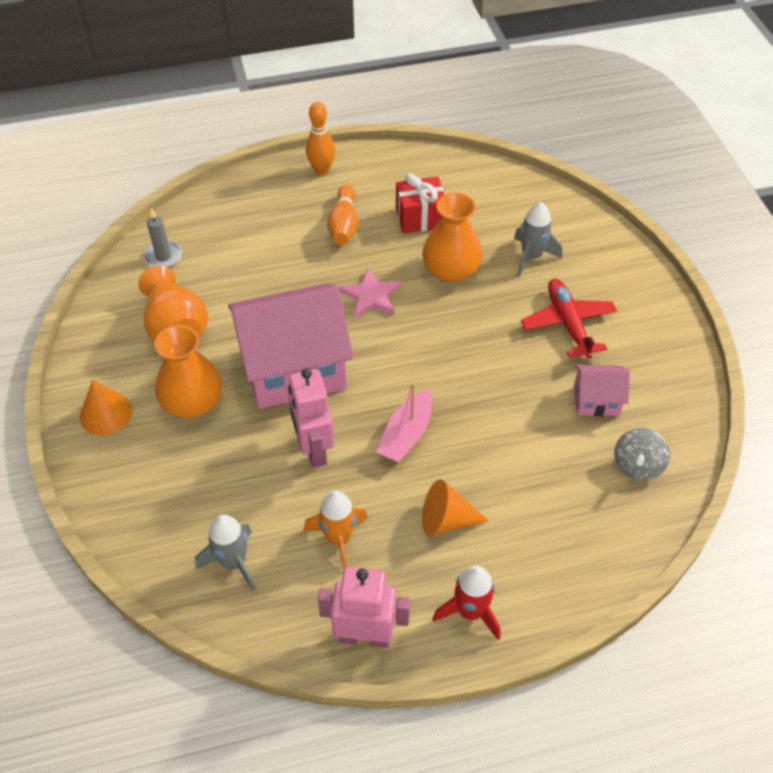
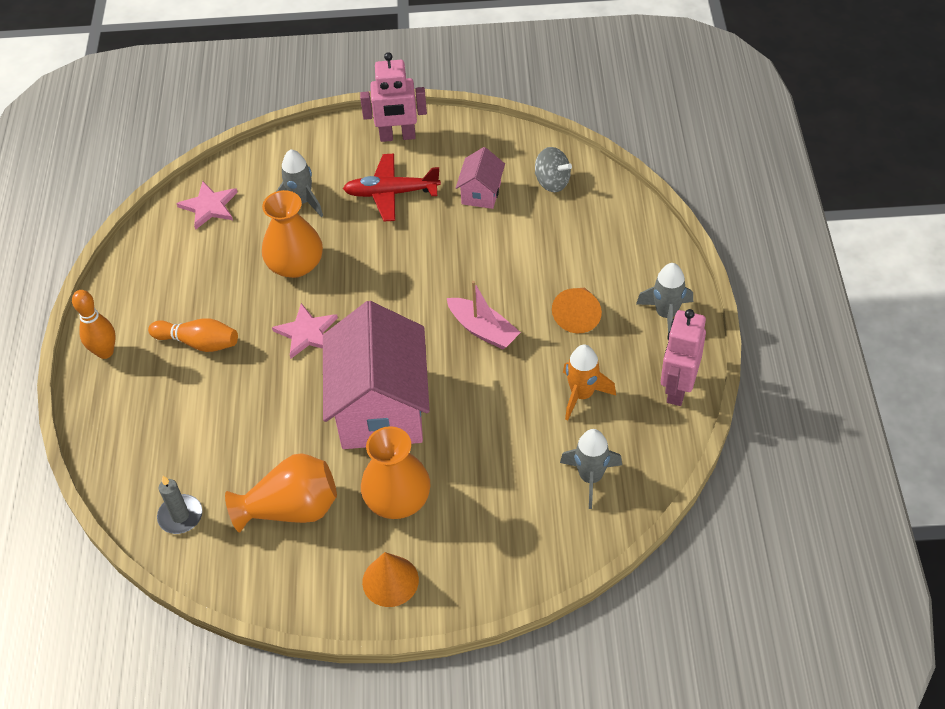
camera: 75 degrees left, 0 degrees up
(313, 449) = (481, 402): pink robot -> pink robot (397, 136)
(420, 218) = (215, 277): red gift -> none
(470, 612) = (666, 314): red rocket -> grey rocket
(503, 194) = (209, 206): none -> pink star

